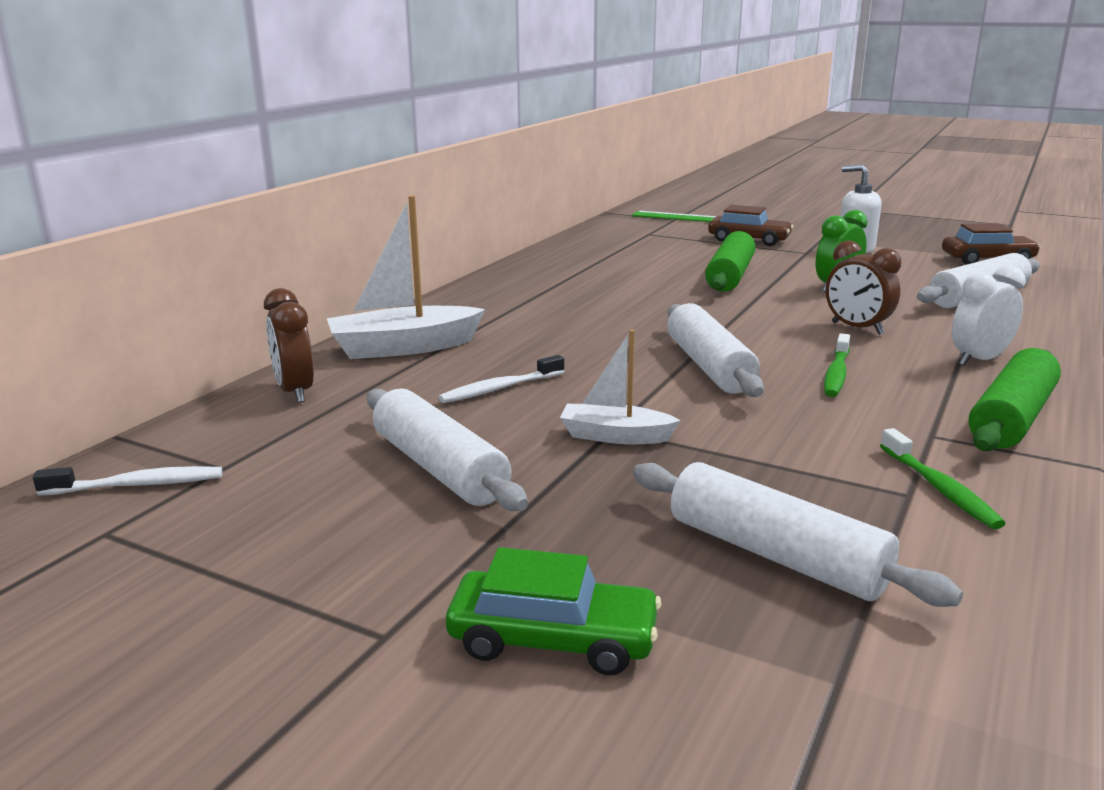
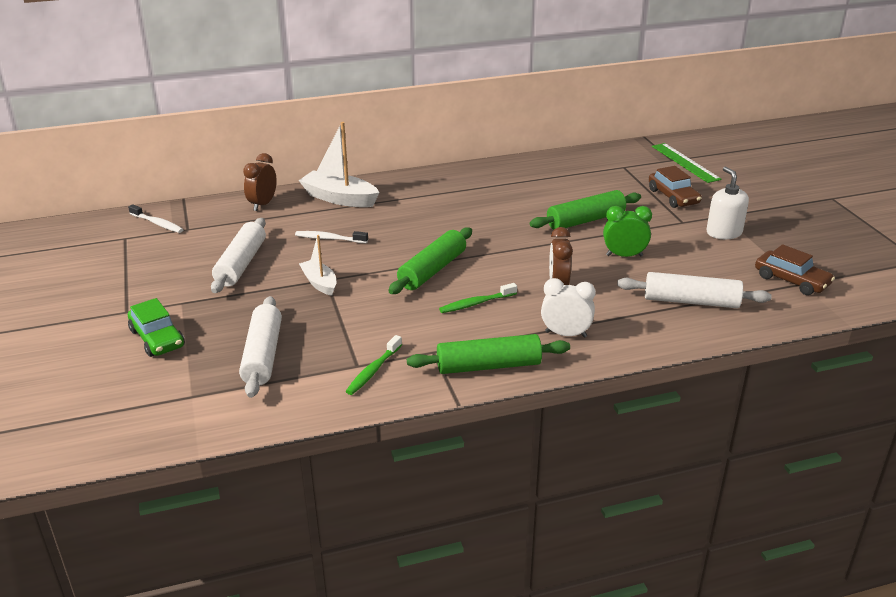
camera: 45 degrees right, 10 degrees up
(709, 366) = (432, 270): white rolling pin -> green rolling pin

